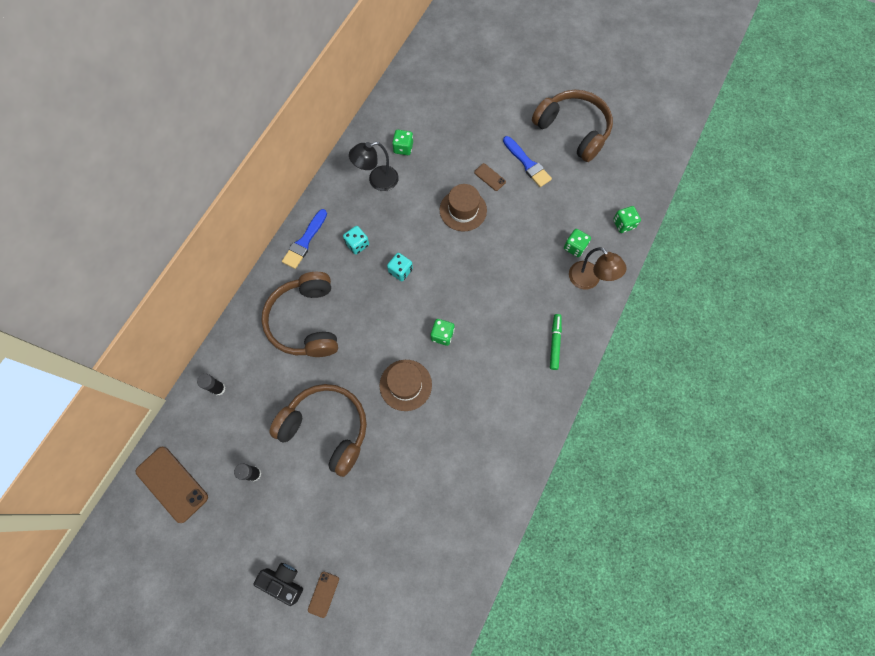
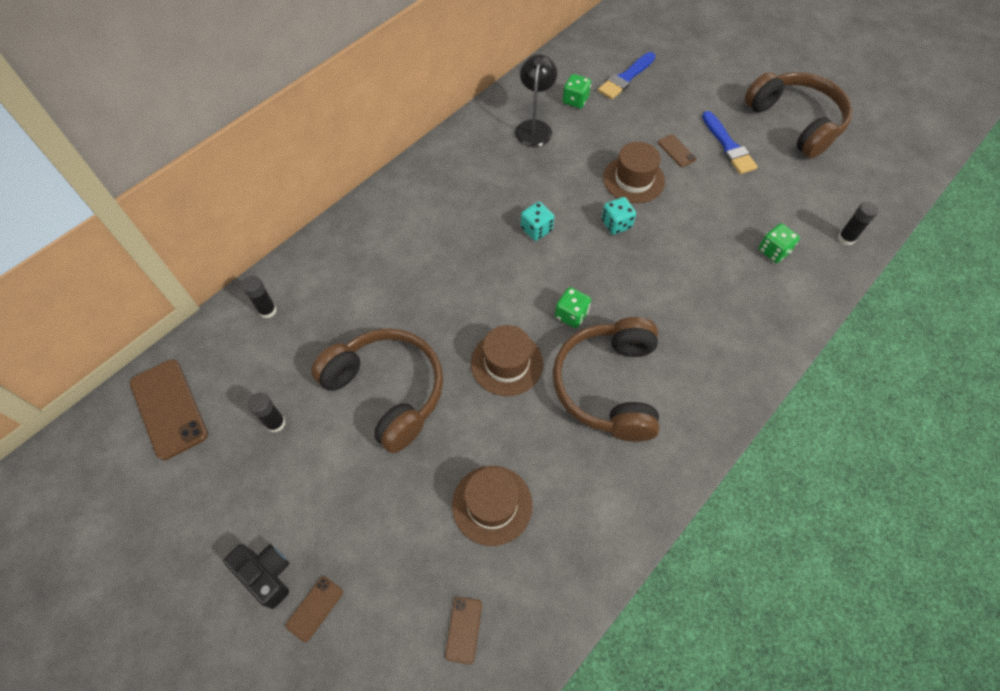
camera: 15 degrees right, 10 degrees down
(305, 241) = (427, 173): blue brush -> blue brush (626, 78)
(306, 321) = (401, 259): brown headphones -> brown headphones (608, 386)
(357, 244) = (490, 189): turquoise dice -> turquoise dice (616, 224)
(377, 180) = (534, 127): black lamp -> black lamp turned 105 degrees clockwise
(421, 491) = (492, 505): none -> brown hat
(425, 579) = (464, 629): none -> brown phone
(554, 343) = (723, 359): green marker -> none
(589, 280) = (786, 294): brown lamp -> none
(623, 224) = (846, 238): green dice -> black glue stick

